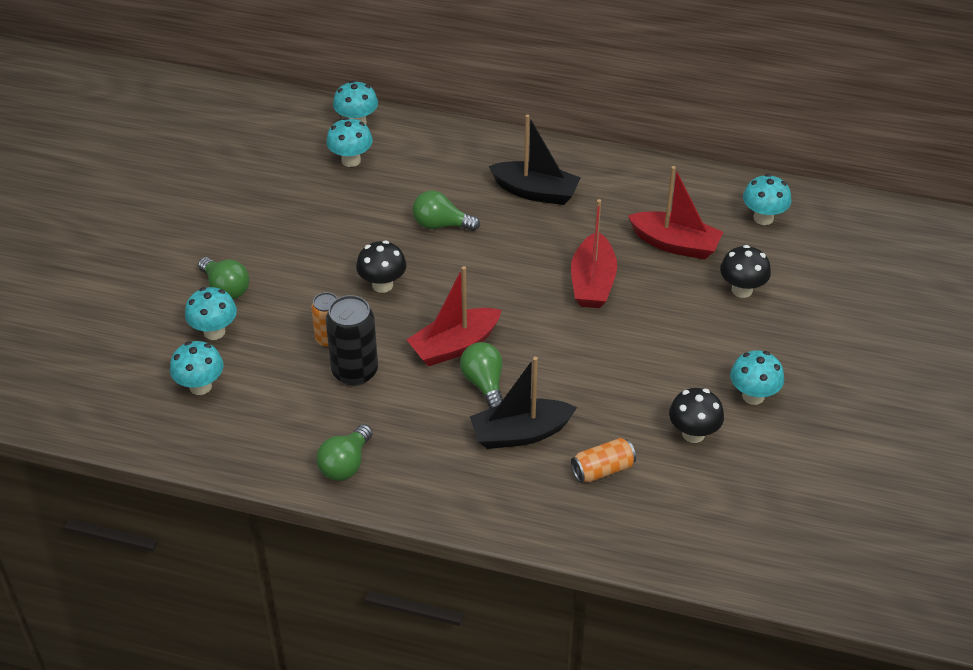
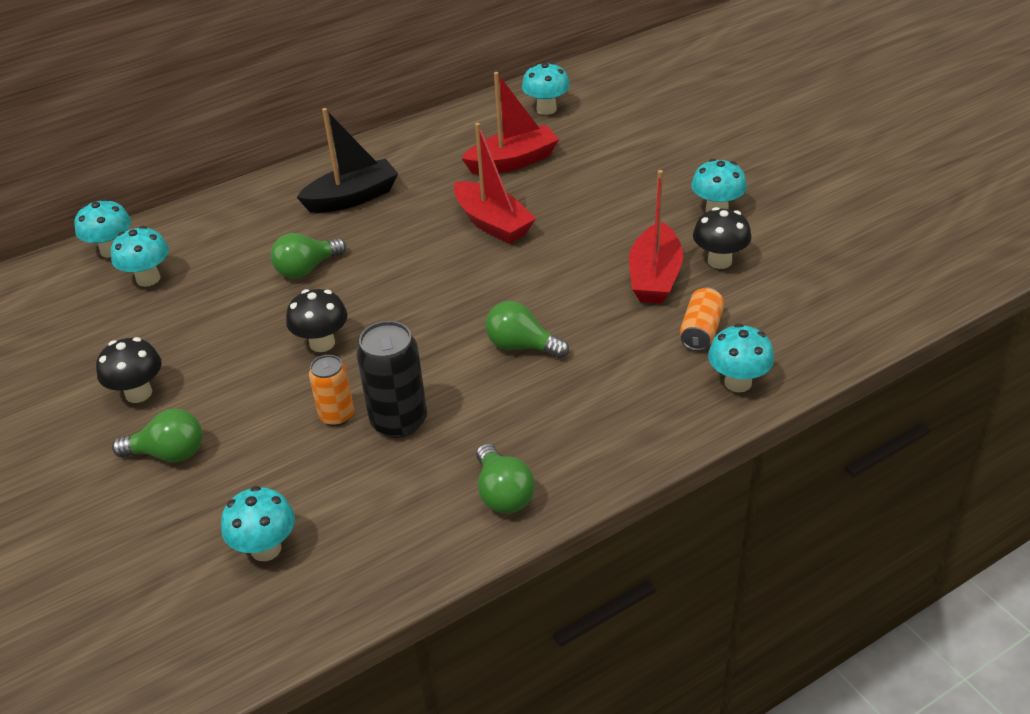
camera: 45 degrees left, 5 degrees down
(214, 331) = (211, 495): turquoise mushroom -> turquoise mushroom (738, 382)
(454, 346) = (454, 339): red boat -> red boat (654, 277)
(520, 433) = (604, 356): black boat -> none
(742, 290) = (603, 157): black mushroom -> black mushroom (138, 393)

